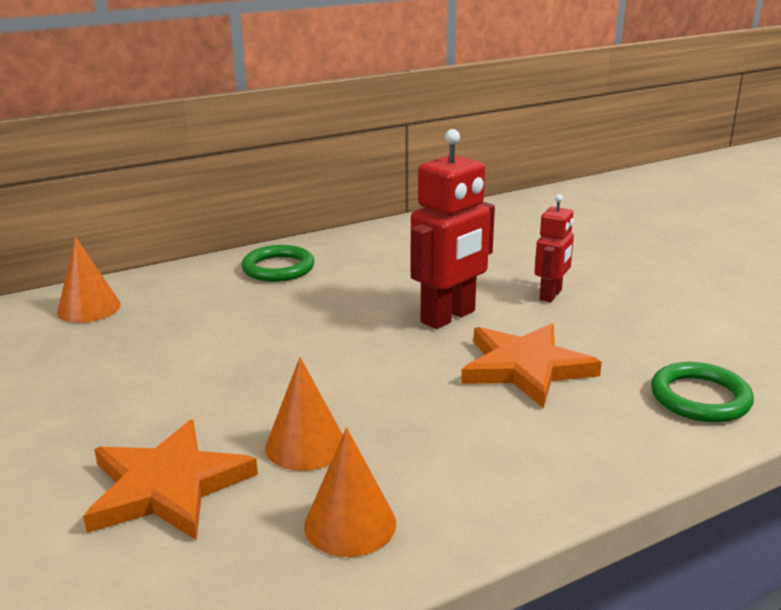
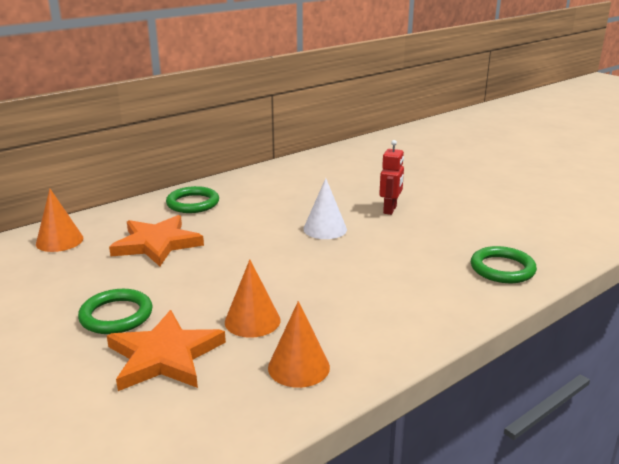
camera: 10 degrees left, 0 degrees up
(124, 420) = (116, 315): none -> green ring
(448, 317) = (325, 229): red robot -> white cone
(525, 368) = (386, 258): orange star -> orange star (157, 244)

